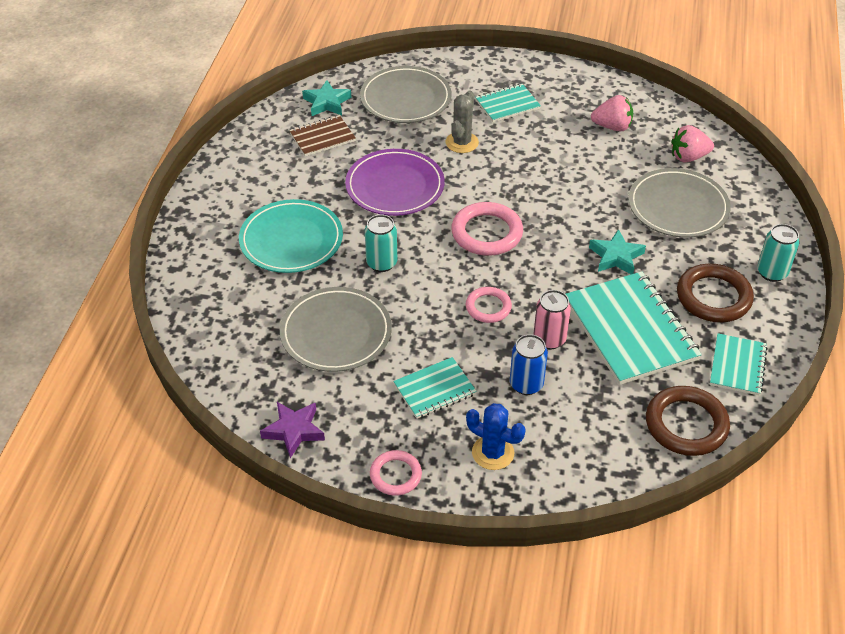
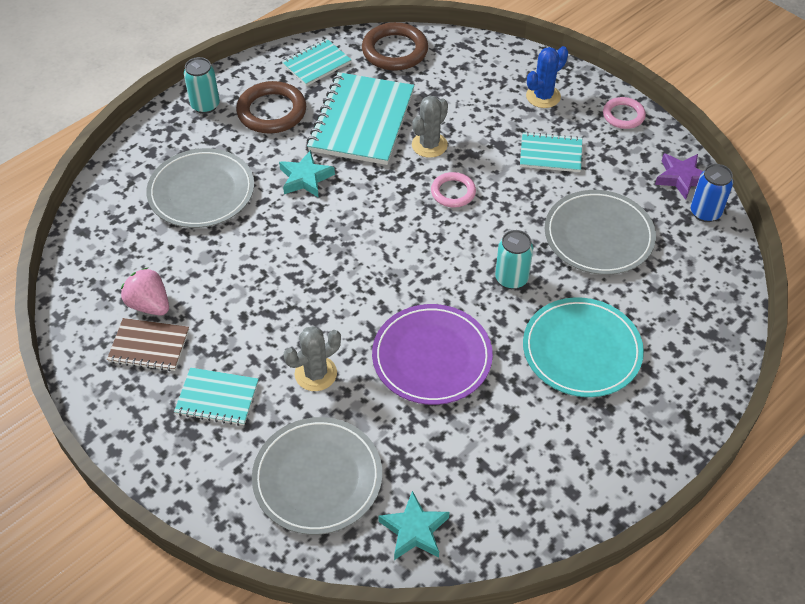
camera: 145 degrees left, 5 degrees up
(322, 137) = (459, 473): brown notebook -> brown notebook (149, 346)
(487, 233) = (390, 257): pink ring -> none
(493, 453) = (543, 96): blue cactus -> blue cactus turned 75 degrees clockwise
(526, 384) = (478, 124): blue can -> blue can (705, 212)
(549, 339) = (429, 145): pink can -> grey cactus
(688, 157) = (127, 232): pink strawberry -> none

